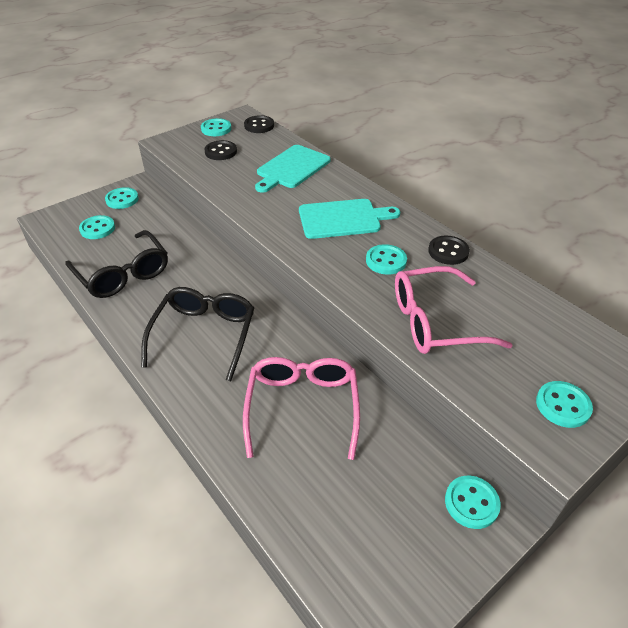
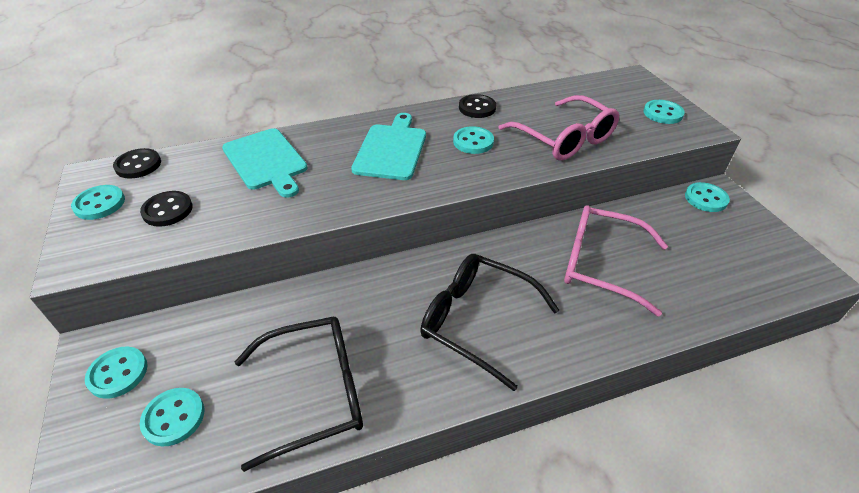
camera: 70 degrees left, 0 degrees up
(435, 322) = (564, 139): pink glasses -> pink glasses turned 45 degrees counterclockwise

